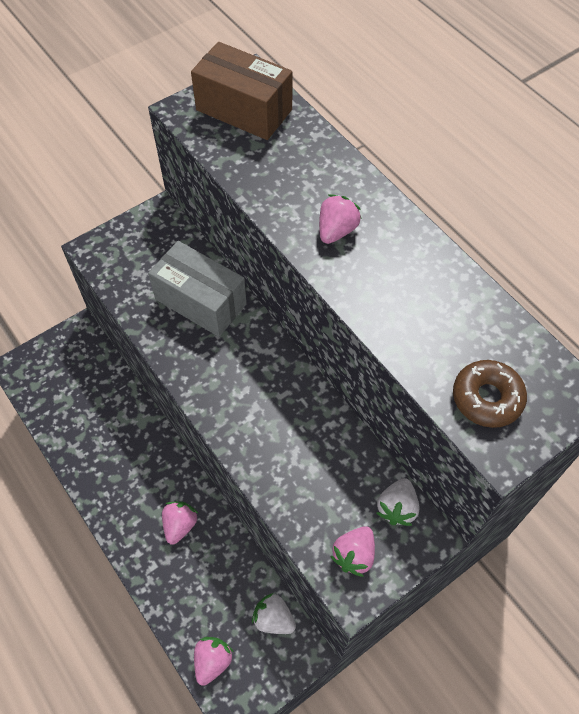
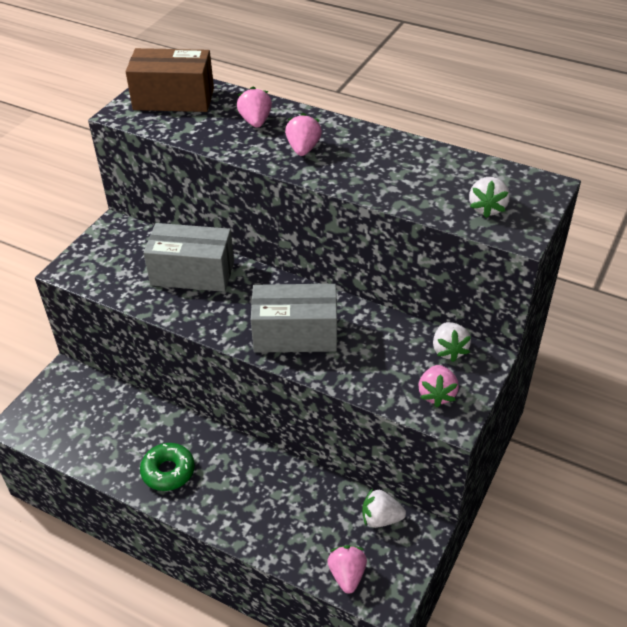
camera: 25 degrees left, 15 degrees down
(116, 476) = (168, 471): none -> green donut
(180, 525) = (252, 484): pink strawberry -> pink strawberry (255, 121)
(257, 418) = (295, 334): none -> grey box
(487, 398) = (487, 208): brown donut -> white strawberry

